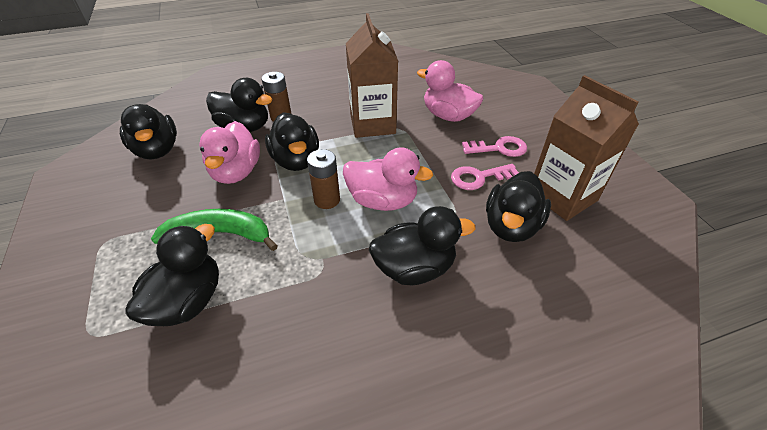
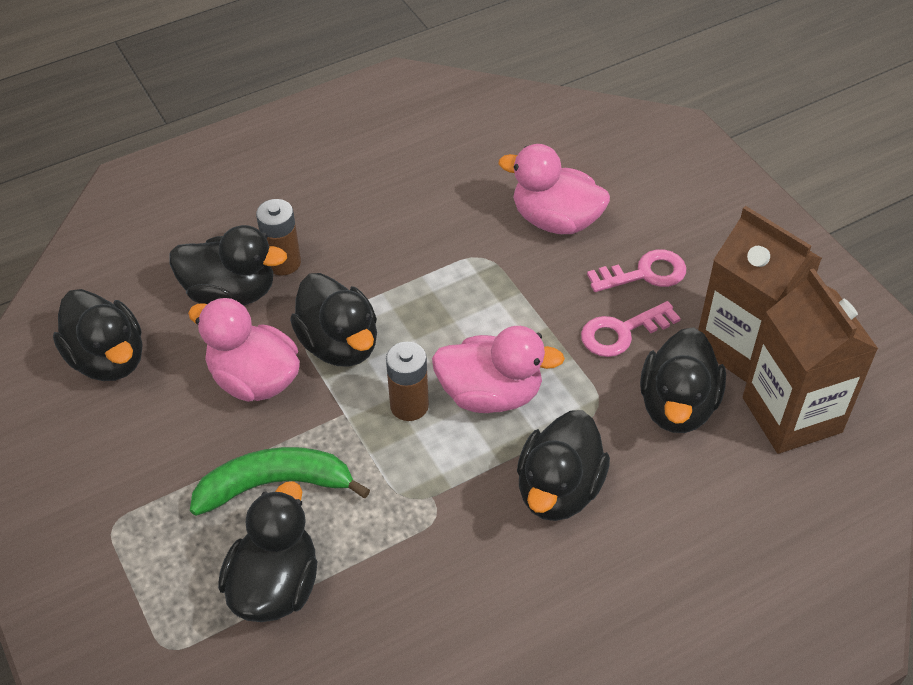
camera: 10 degrees left, 5 degrees up
(236, 172) = (254, 379): pink duck -> pink duck turned 135 degrees clockwise
(372, 124) = (438, 255): brown carton -> brown carton (791, 415)
(414, 268) = (559, 489): black duck -> black duck turned 135 degrees clockwise

